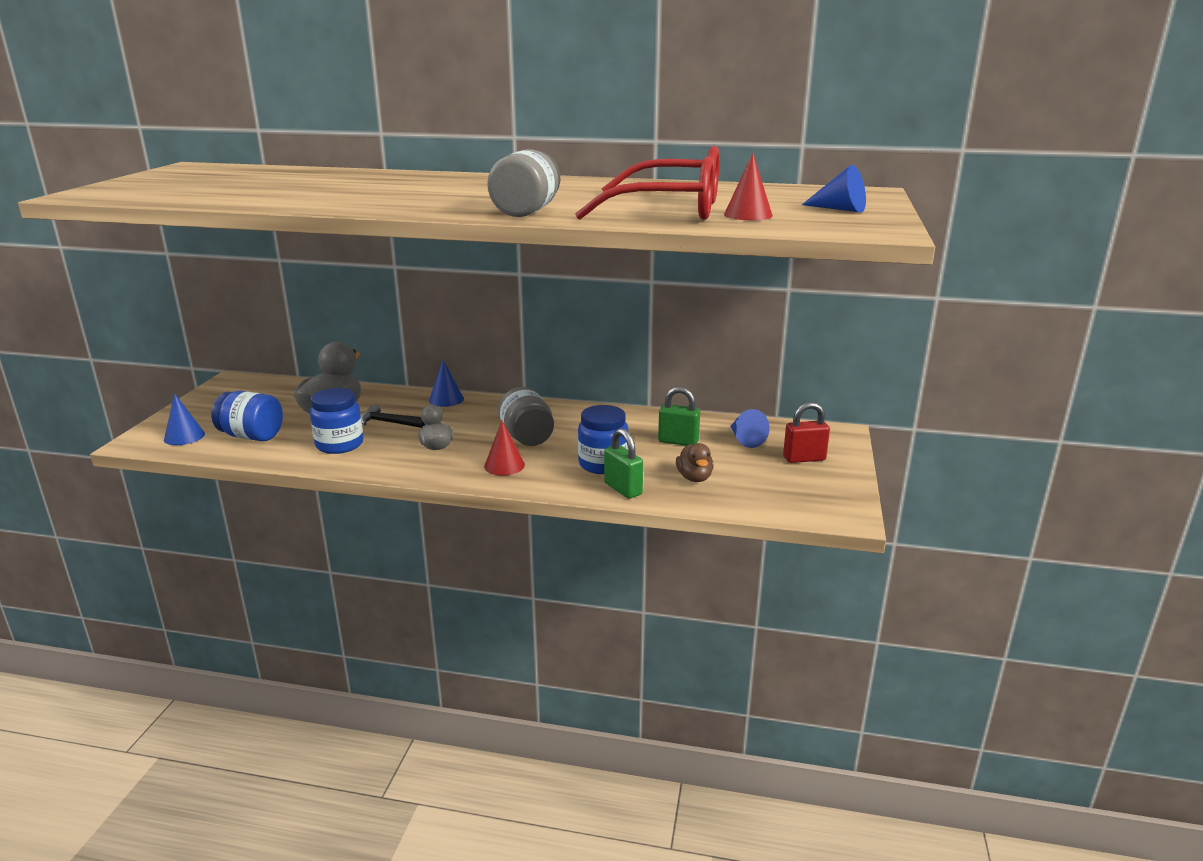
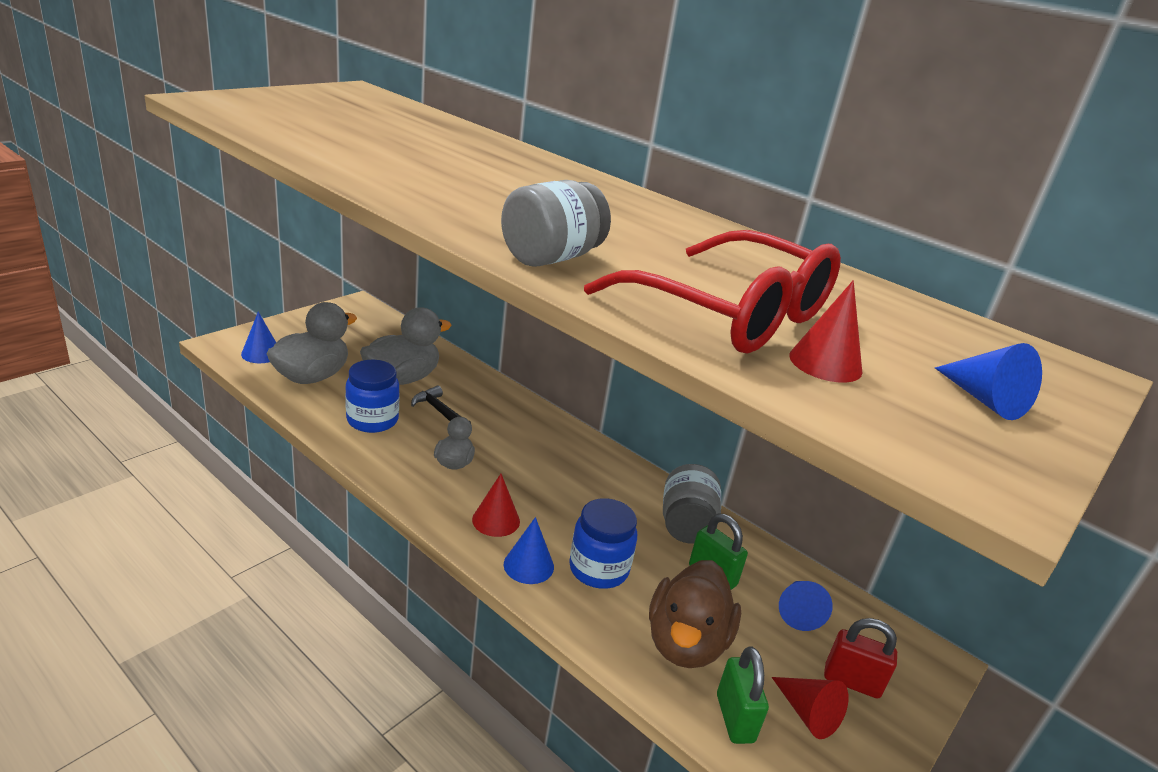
camera: 25 degrees right, 5 degrees up
(252, 436) = (312, 376): blue jar -> grey duck
(446, 399) = (518, 405): blue cone -> blue cone (528, 565)
(527, 437) = (552, 491): grey jar -> grey jar (686, 524)
(623, 489) = (589, 618): green padlock -> green padlock (735, 718)
(694, 478) = (686, 643): brown duck -> brown duck, size x1.83
(793, 481) = (807, 713): none -> red cone

